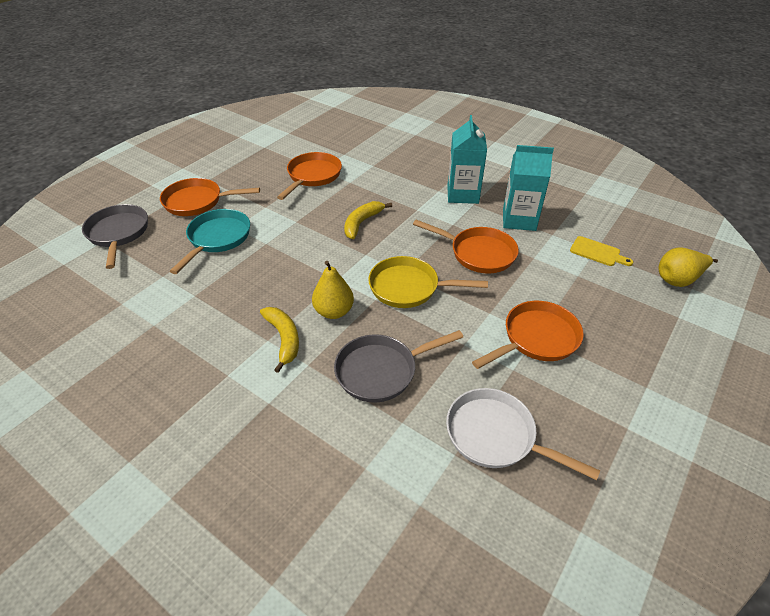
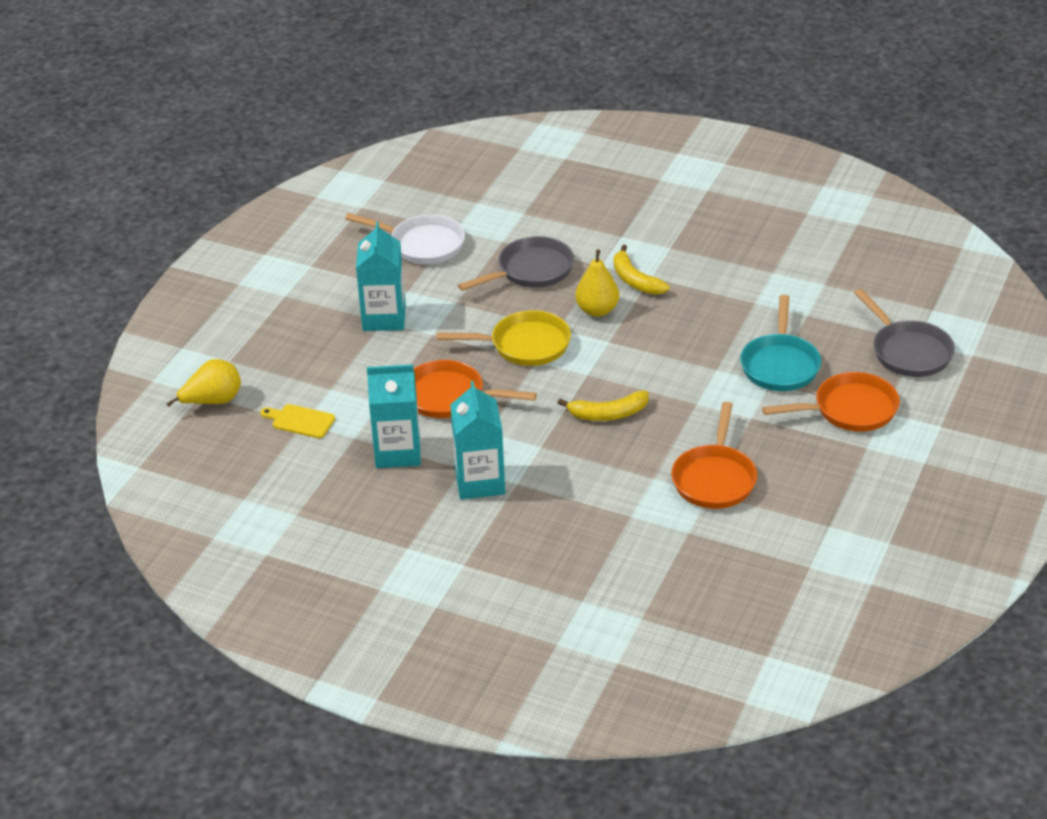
camera: 170 degrees right, 5 degrees down
(362, 223) = (608, 414): yellow banana -> yellow banana turned 60 degrees clockwise
(536, 338) = (384, 318): orange pan -> turquoise carton

